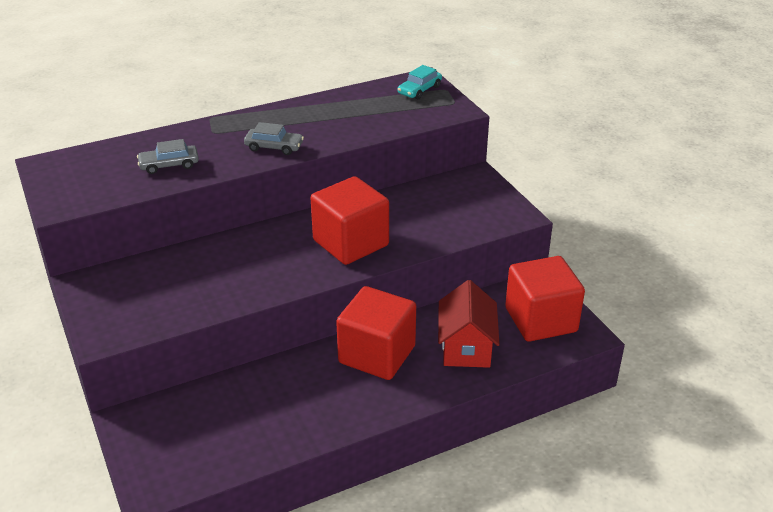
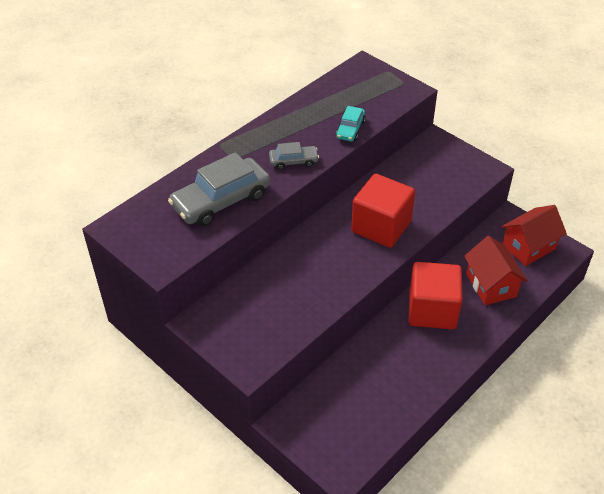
camera: 20 degrees left, 10 degrees up
(169, 165) = (221, 201): grey car -> grey car, size x1.96
(419, 90) = (369, 76): turquoise car -> turquoise car (350, 129)
(540, 320) = (528, 247): red cube -> red house

